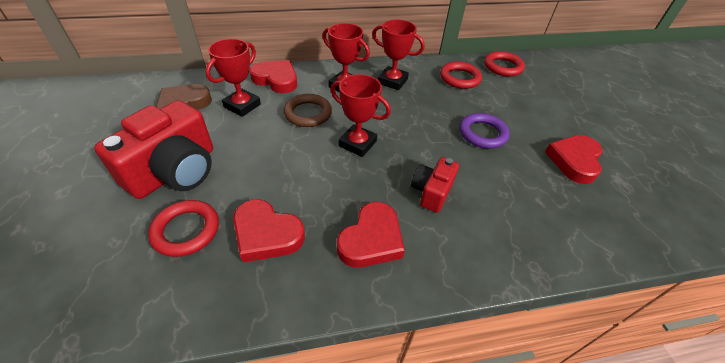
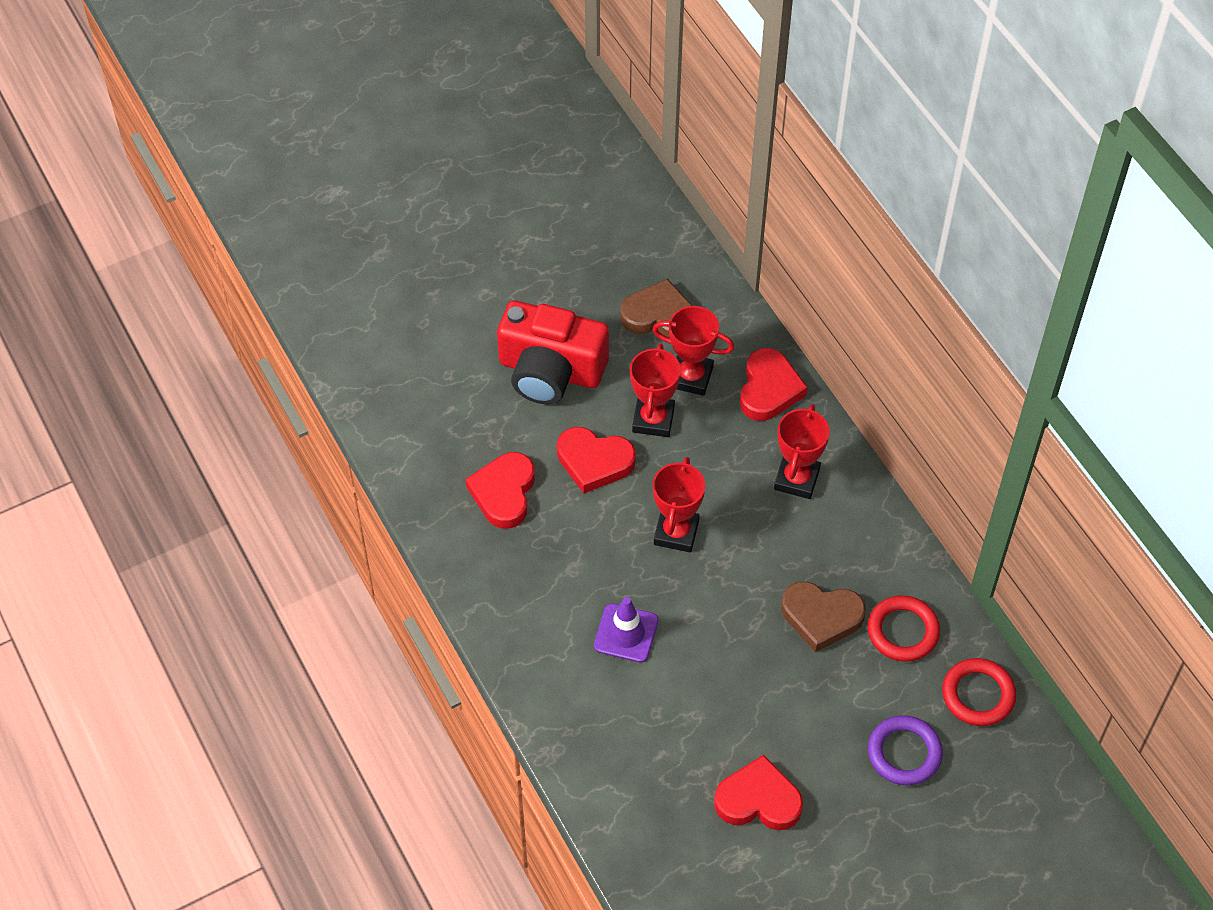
camera: 75 degrees right, 10 degrees up
(186, 230) = (482, 423): red ring -> none
(308, 113) = (710, 457): brown ring -> none
(371, 239) = (533, 588): red heart -> red heart (594, 462)
(392, 81) = (843, 538): red trophy -> red trophy (653, 419)
(432, 192) = (626, 633): red camera -> purple traffic cone
(443, 102) = (821, 617): none -> brown heart
(482, 133) = (767, 679): purple ring -> purple ring (904, 753)

